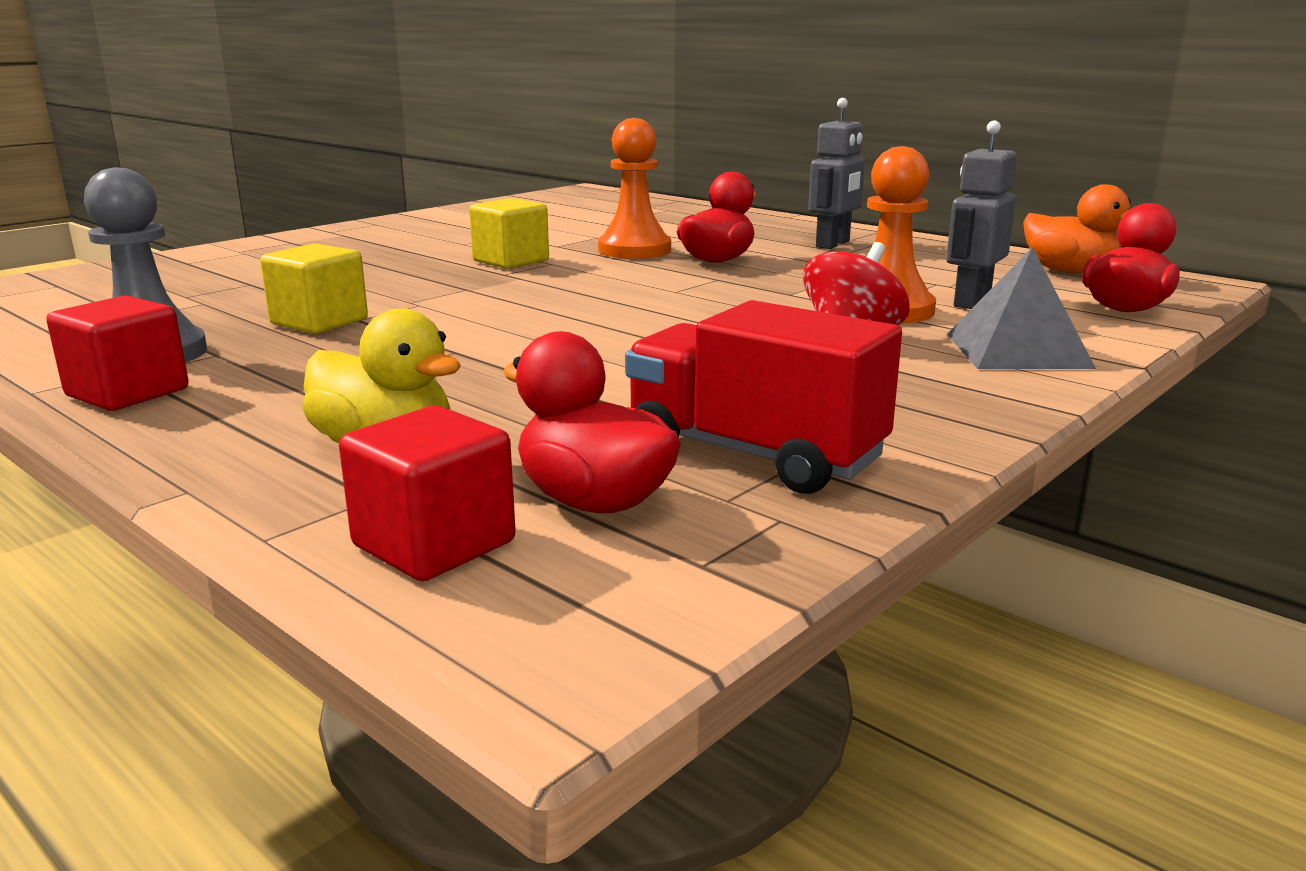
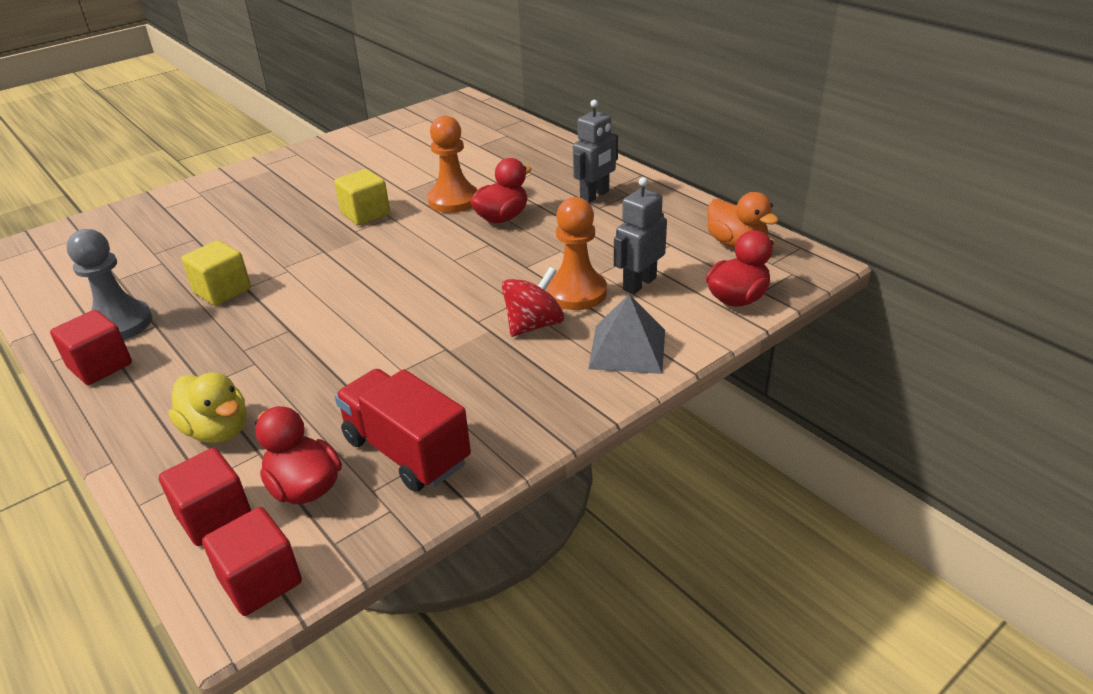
camera: 10 degrees right, 15 degrees up
(585, 621) = (260, 581): none -> red cube

